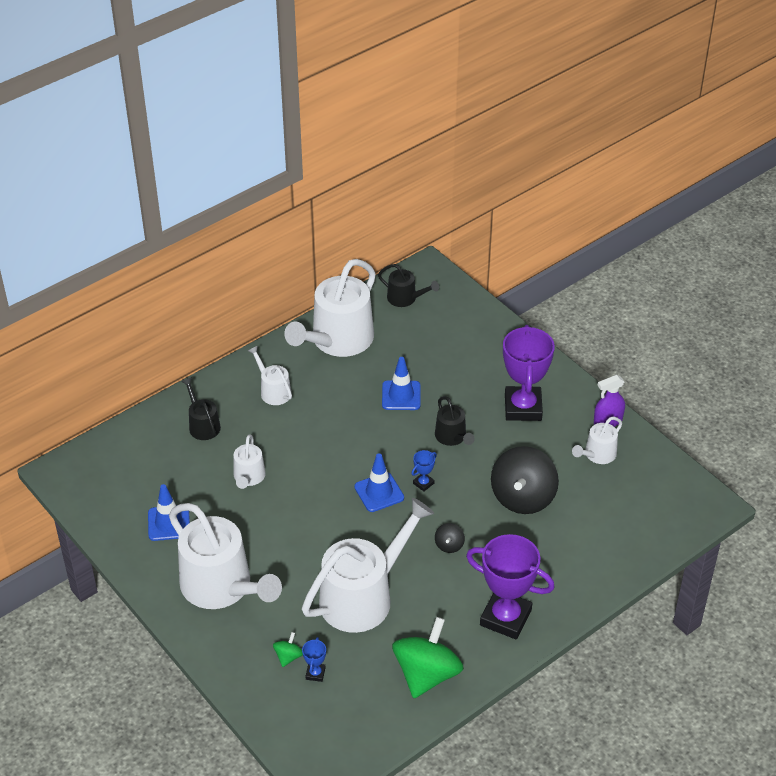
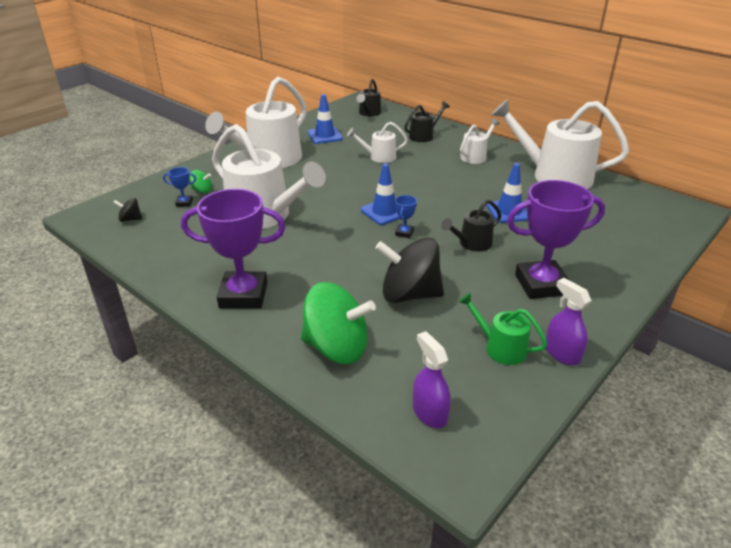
camera: 80 degrees right, 10 degrees down
(405, 298) = (639, 202): black watering can -> black watering can (369, 113)
(423, 483) = (404, 233): blue trophy -> blue trophy turned 75 degrees clockwise
(426, 674) = (177, 255): green spinning top -> green spinning top (337, 348)
(449, 545) = (331, 254): black spinning top -> black spinning top (130, 219)
(505, 618) = (243, 295): purple trophy -> purple trophy turned 75 degrees clockwise
(597, 454) = (500, 347): white watering can -> green watering can
(660, 510) = (429, 413): none -> purple spray bottle

